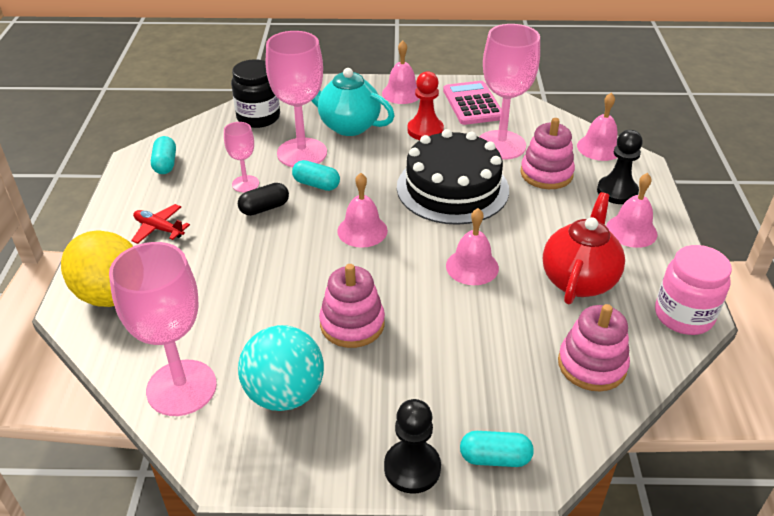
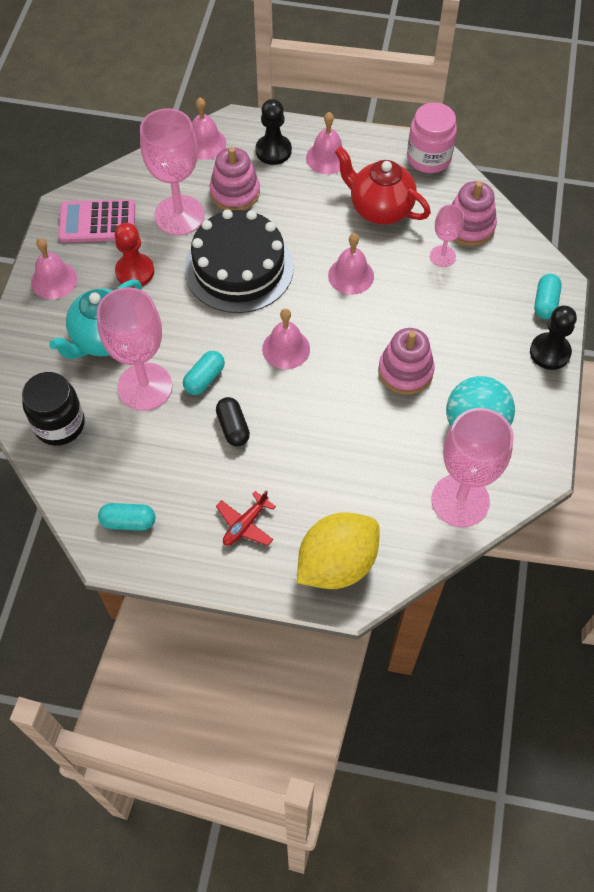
camera: 80 degrees left, 20 degrees up
(245, 184) = (187, 443): pink goblet -> pink goblet (442, 256)

